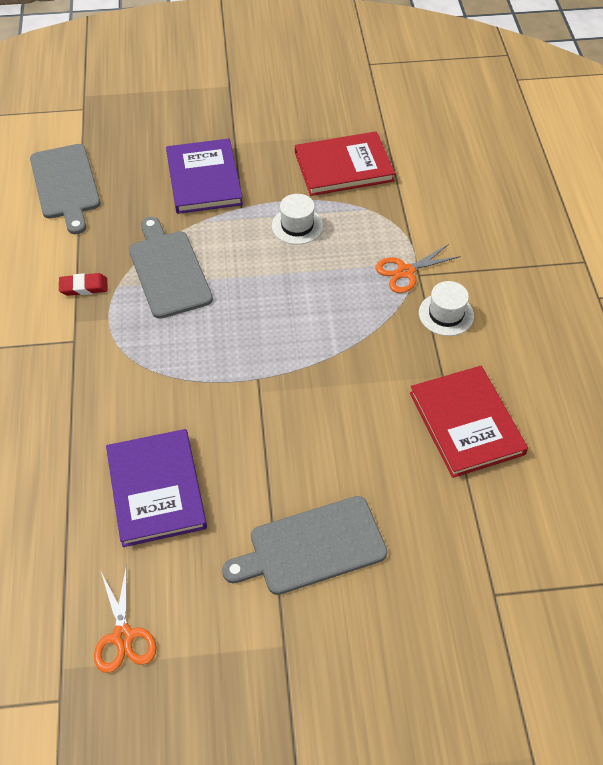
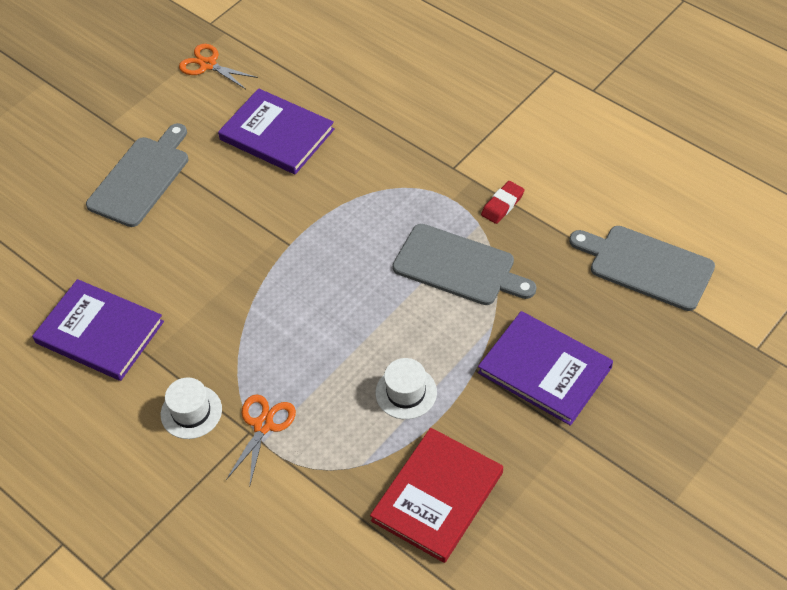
camera: 140 degrees right, 0 degrees up
(466, 423) = (99, 332): red book -> purple book

